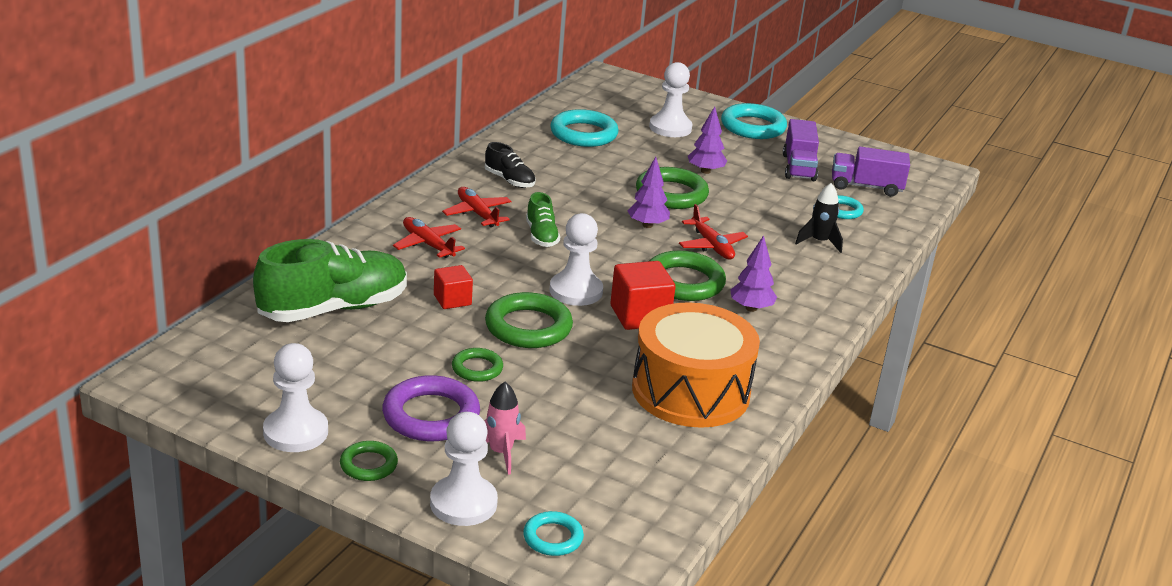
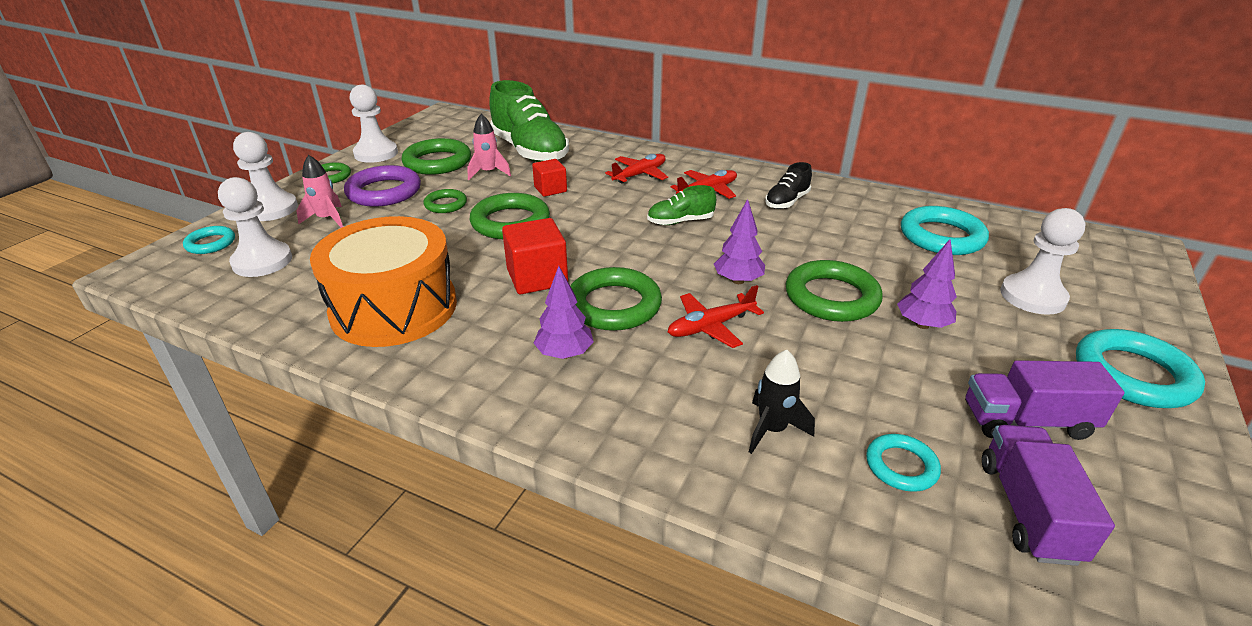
camera: 90 degrees right, 5 degrees up
(346, 378) = (437, 162): none -> green ring
(393, 339) = (488, 173): none -> pink rocket
(576, 291) = (578, 242): white pawn -> white pawn (262, 261)

